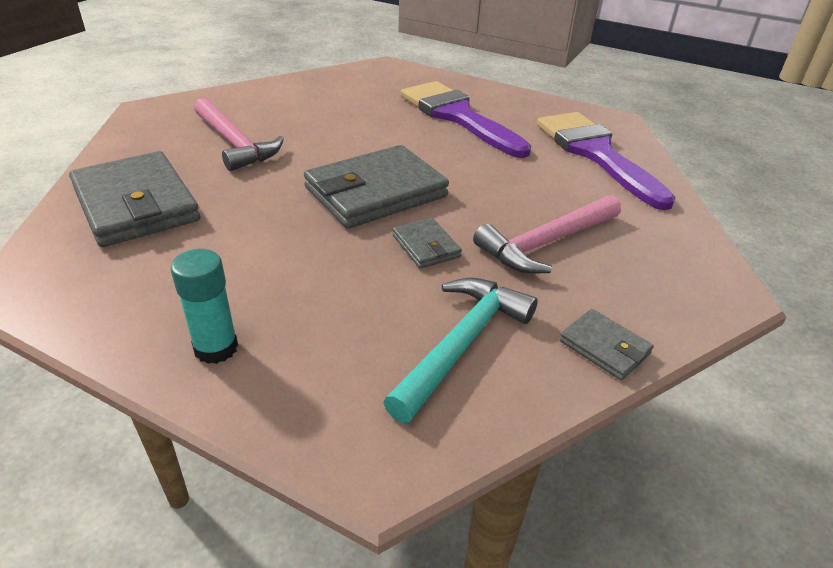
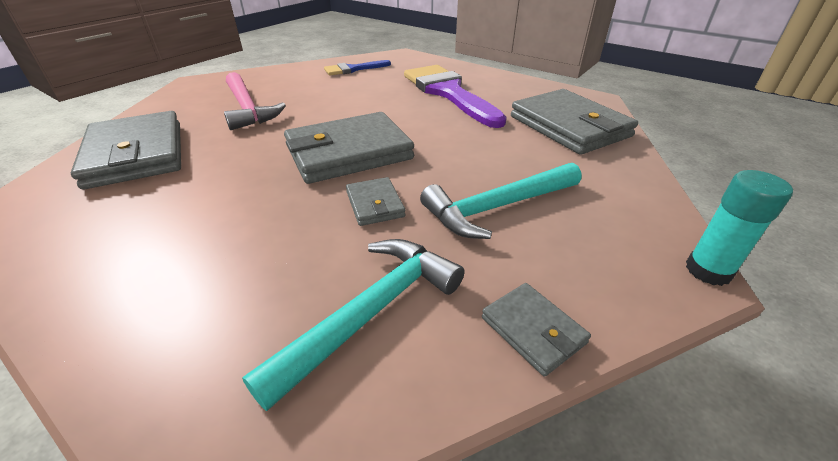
camera: 10 degrees right, 0 degrees up
(216, 348) = (119, 296): turquoise glue stick -> turquoise glue stick (708, 270)
(336, 87) = (353, 69): none -> blue brush
(546, 243) = (498, 207): pink hammer -> turquoise hammer
(595, 153) = (569, 126): purple brush -> grey wallet

